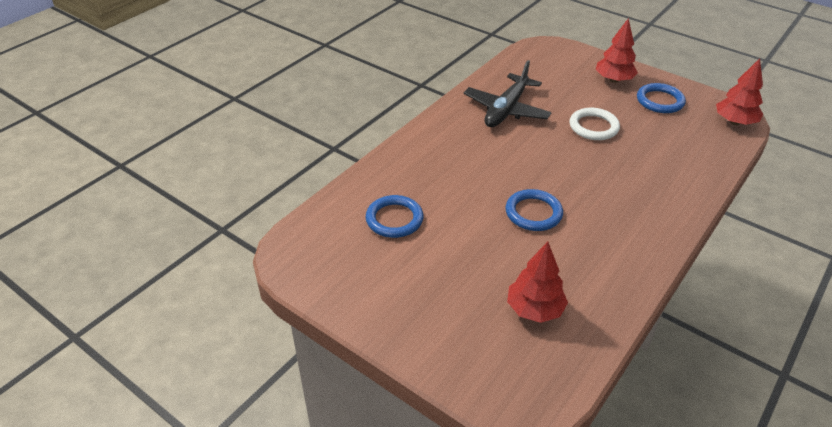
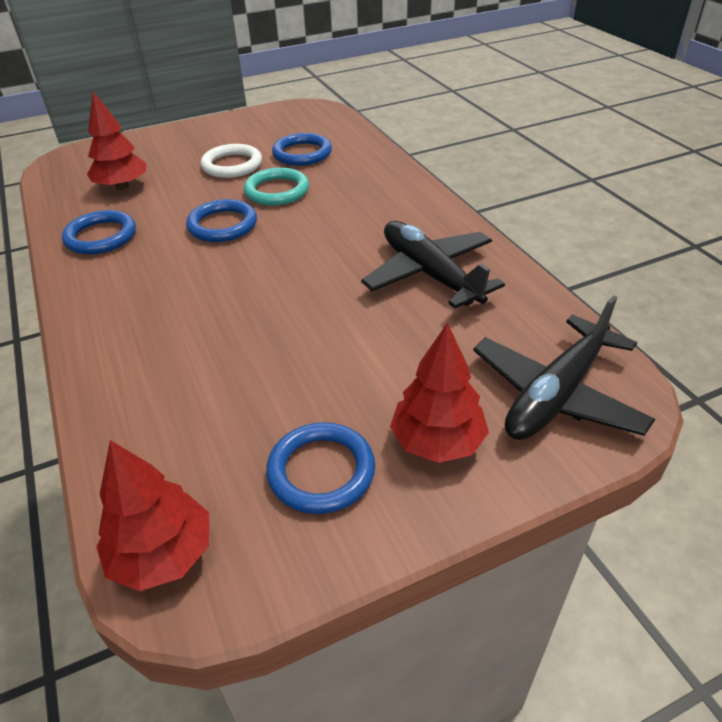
camera: 120 degrees right, 0 degrees up
(466, 207) = (277, 191): none -> turquoise ring
(557, 60) = (556, 394): none -> black plane
(593, 127) = (321, 341): white ring -> white ring (232, 165)
(606, 272) = (101, 236): none -> blue ring

